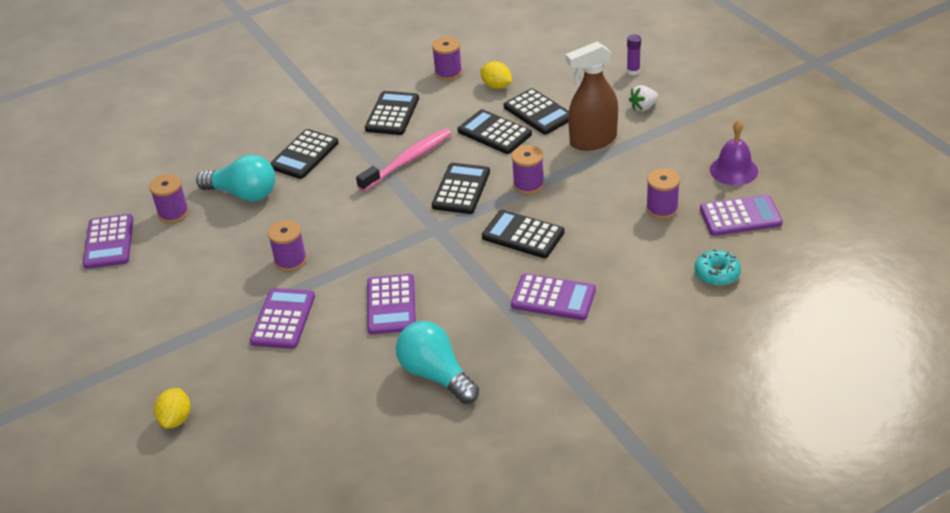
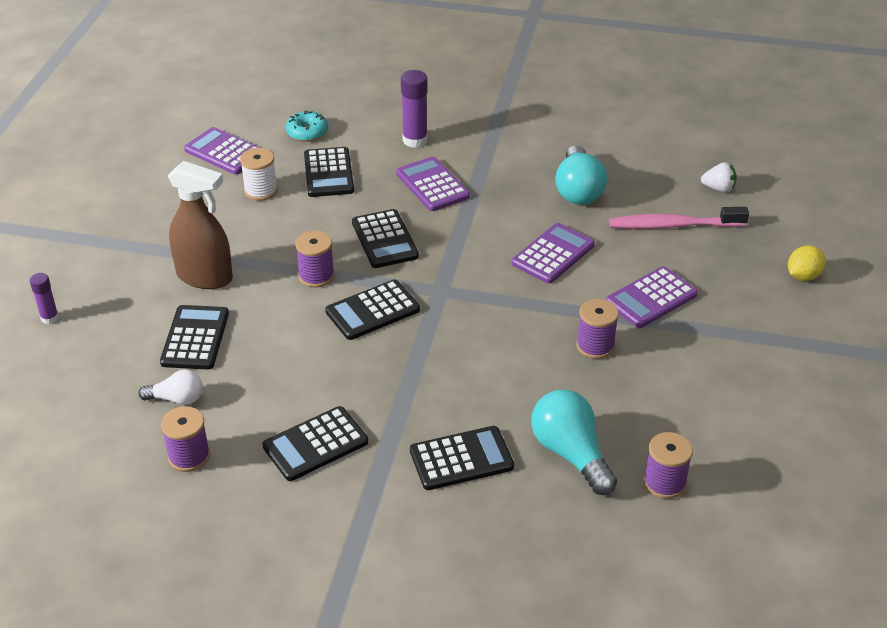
camera: 140 degrees left, 0 degrees up
(109, 242) = (761, 494): purple calculator -> none
(408, 160) = (375, 374): pink toothbrush -> pink toothbrush (673, 225)
(494, 133) = (263, 346): black calculator -> black calculator (328, 173)
(496, 86) = (177, 399): yellow lemon -> white light bulb
(627, 327) = (415, 140): none -> purple glue stick
(643, 107) = (114, 276): white strawberry -> white strawberry (718, 188)
(662, 209) = (261, 191): purple spool -> white spool
(733, 170) = (163, 182): purple bell -> none

